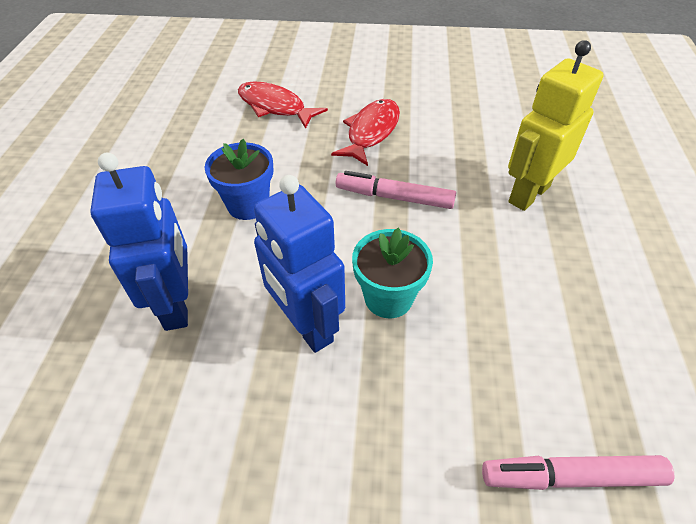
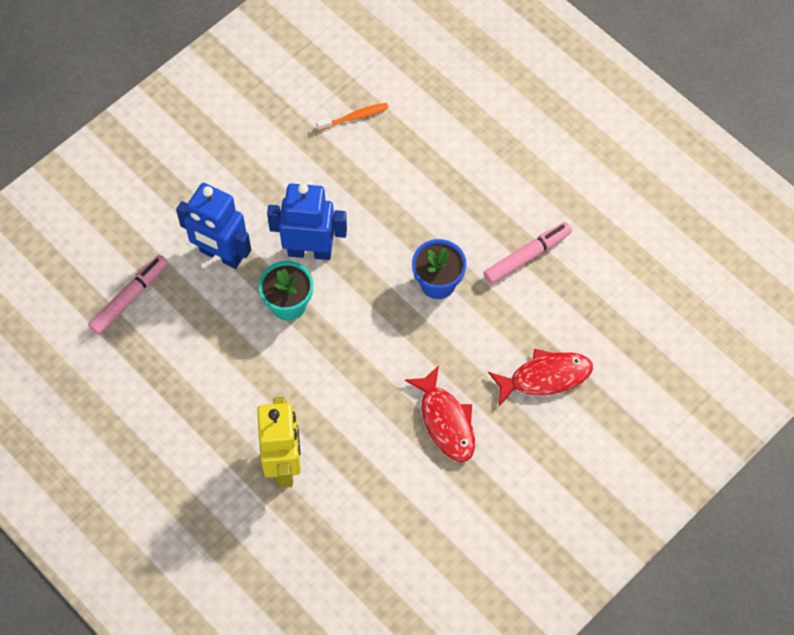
camera: 130 degrees right, 15 degrees up
(60, 423) = (355, 117): none -> orange toothbrush
(177, 304) = (385, 199): blue robot -> blue robot (221, 255)
(394, 197) = (361, 376): pink marker -> pink marker (527, 256)

